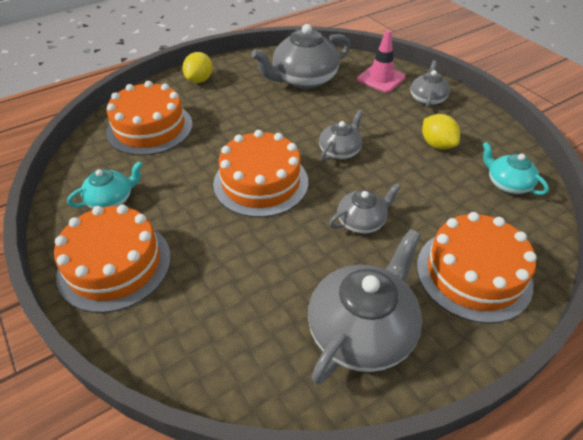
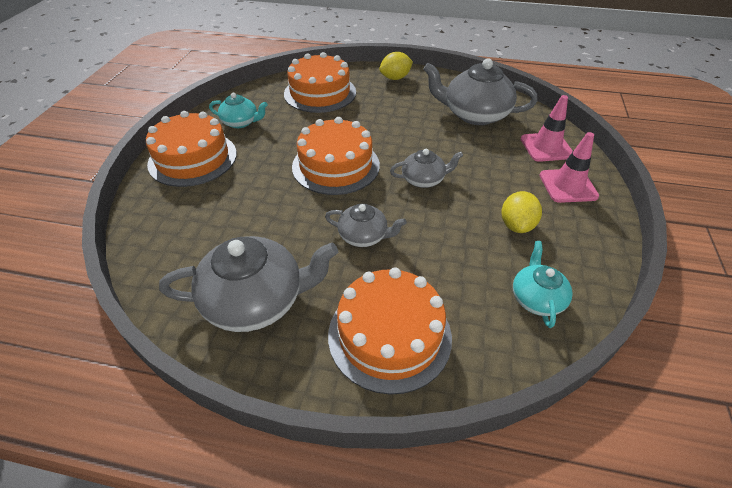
camera: 45 degrees right, 0 degrees up
(427, 99) = (568, 186): grey teapot -> pink traffic cone

